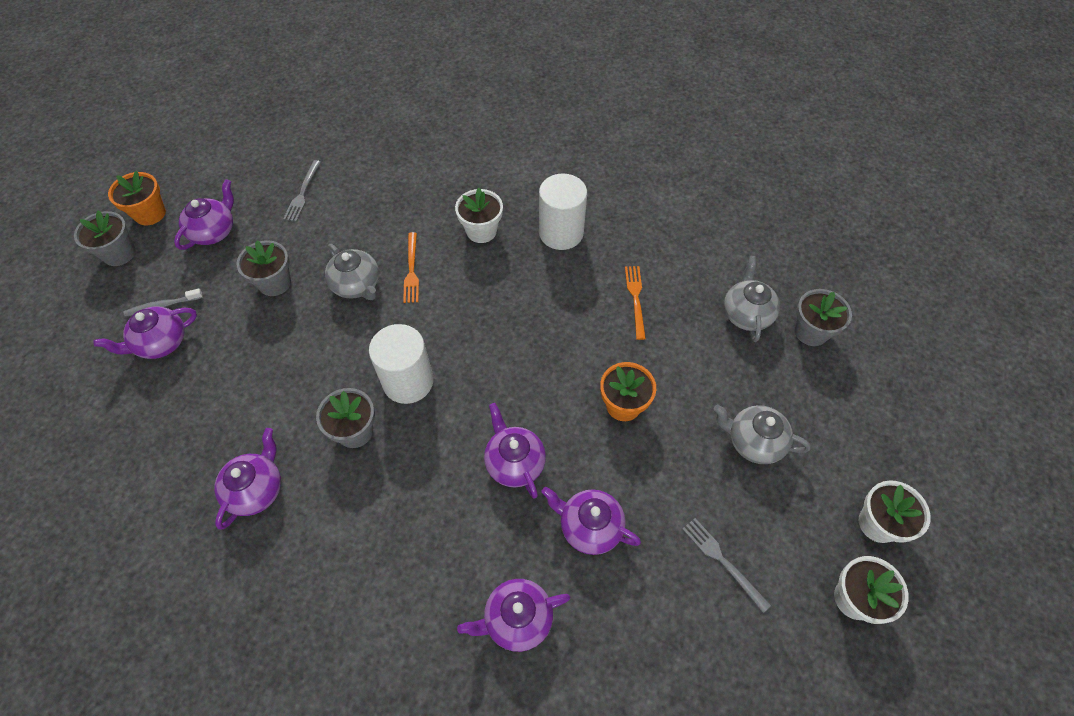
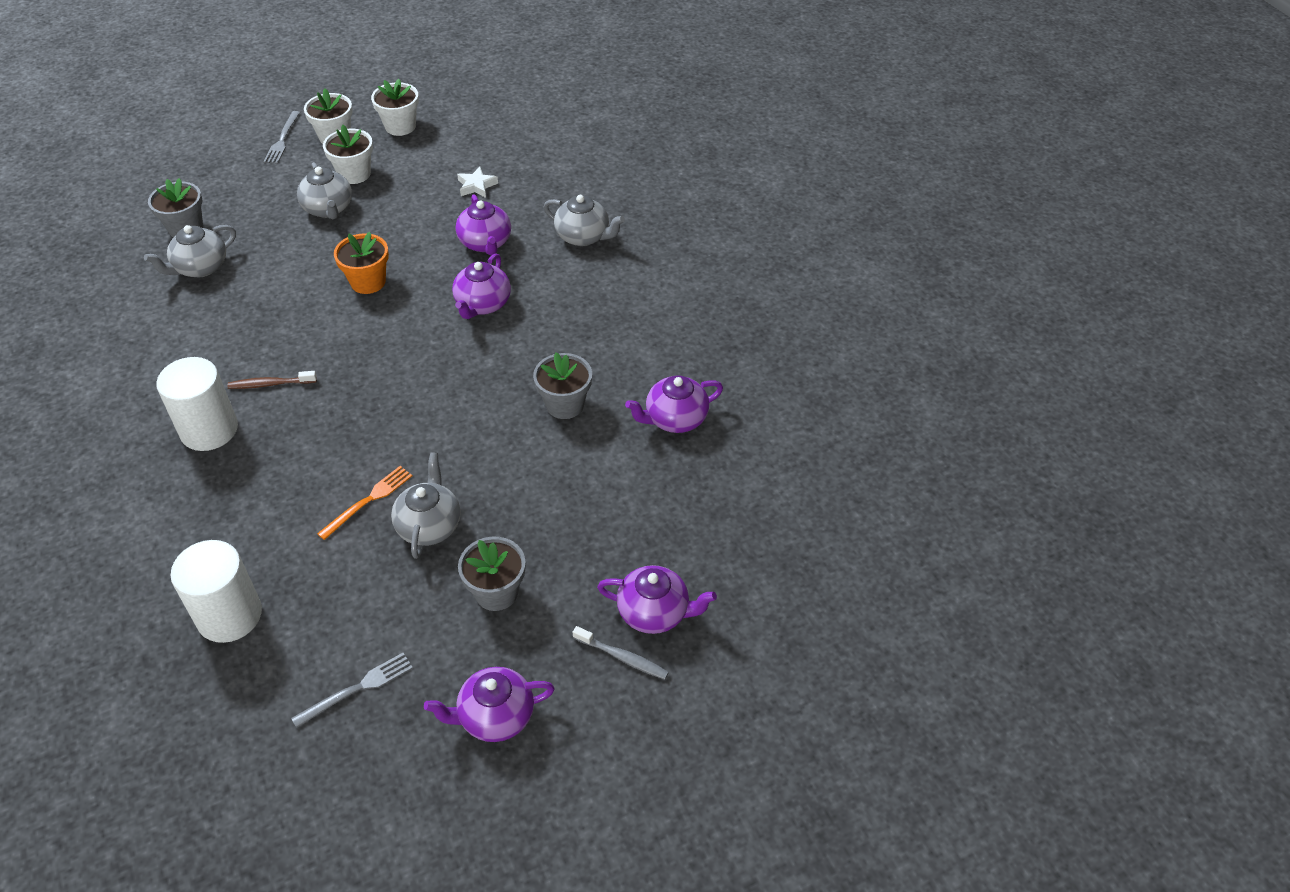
camera: 135 degrees left, 10 degrees down
(119, 253) = (618, 777): grey flower pot -> none
(150, 214) = (540, 815): orange flower pot -> none
(408, 381) = (486, 409): white cylinder -> white cylinder (229, 615)
(481, 231) = (263, 488): white flower pot -> white flower pot (354, 174)
(517, 619) = (583, 236): purple teapot -> grey teapot
(570, 283) = (270, 384): none -> brown toothbrush
(635, 299) = (248, 334): orange fork -> none
(684, 589) = (476, 186): none -> white star
(723, 561) = (438, 180): grey fork -> grey fork (282, 140)

